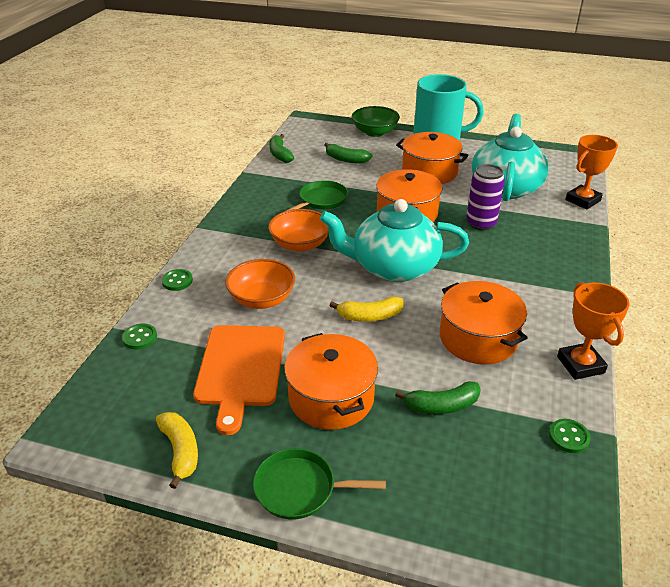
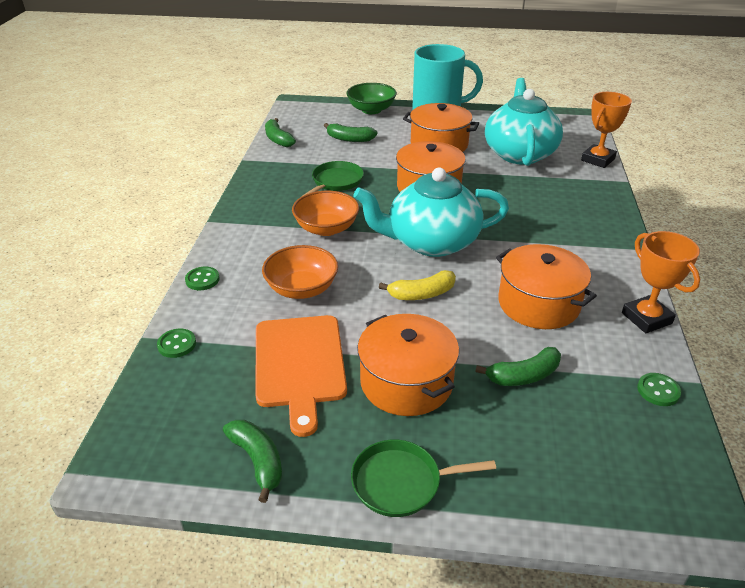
camera: 10 degrees left, 0 degrees up
(180, 451) = (258, 461): yellow banana -> green banana
(481, 223) = (506, 190): purple can -> none

